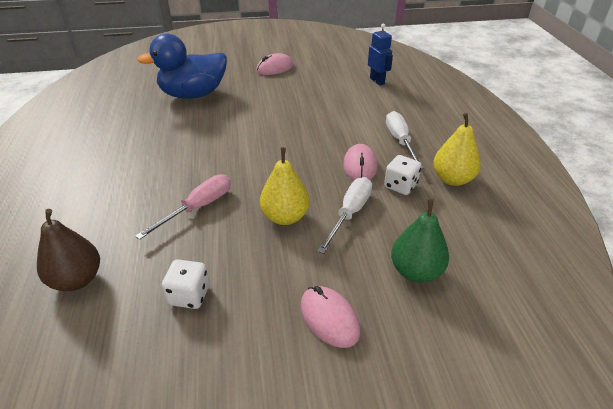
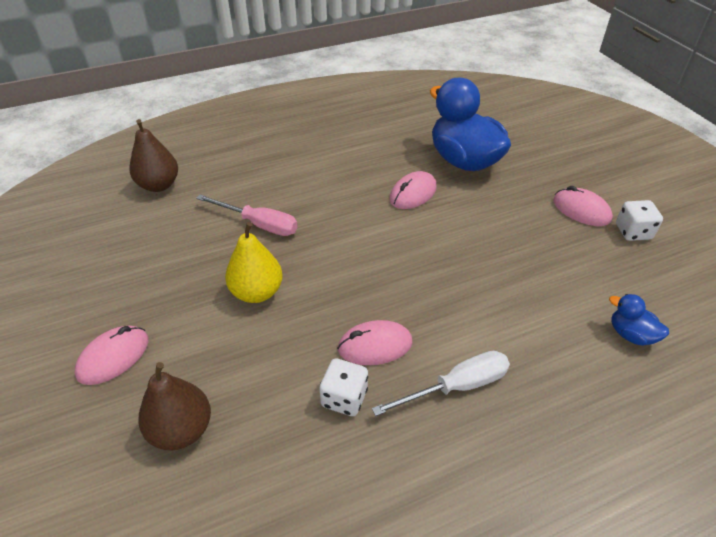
camera: 75 degrees right, 5 degrees up
(189, 295) = (143, 252): white dice -> white dice (633, 232)
(215, 122) = (413, 194): none -> pink mouse
(349, 214) = (274, 349): white screwdriver -> none
(377, 81) = (631, 335): blue robot -> blue duck
(416, 271) = (181, 430): green pear -> brown pear
(452, 179) = (381, 466): yellow pear -> none

